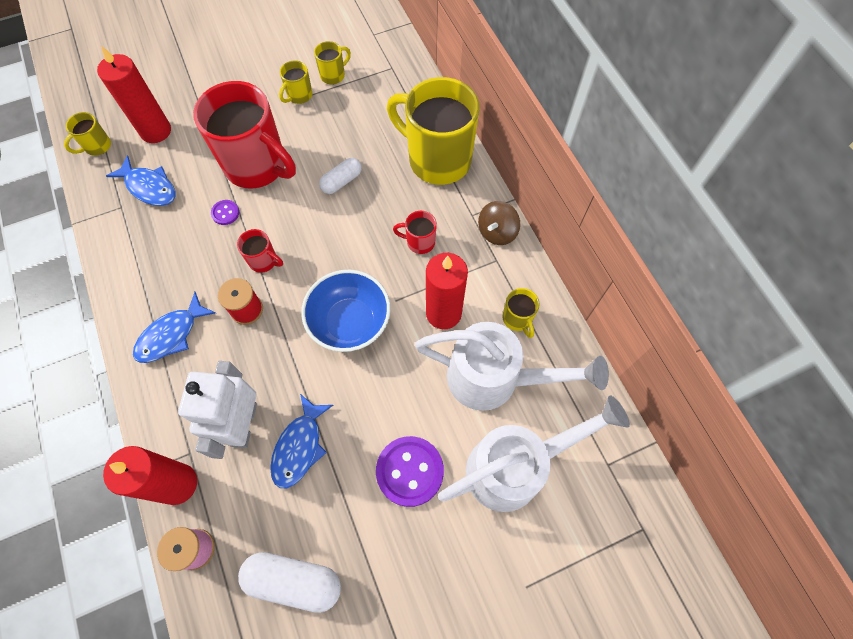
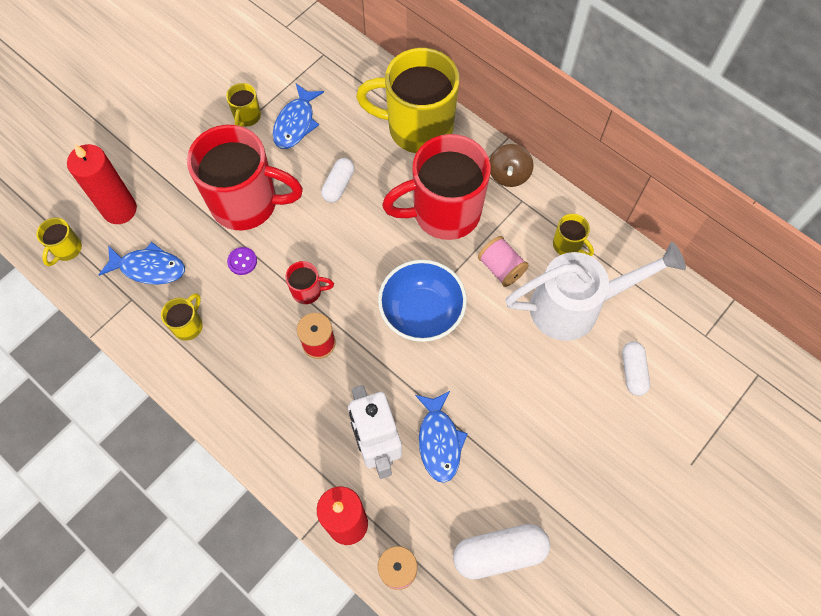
camera: 25 degrees left, 0 degrees up
(171, 335) = (260, 397): blue fish -> blue fish (296, 123)
(333, 75) = (269, 83): yellow mug -> yellow mug (188, 325)
(410, 471) = (546, 417): purple button -> none
(419, 242) = (444, 212): red mug -> red mug, size x2.34
(443, 313) = (501, 268): red candle -> pink spool
(516, 466) = (632, 371): white watering can -> white capsule

